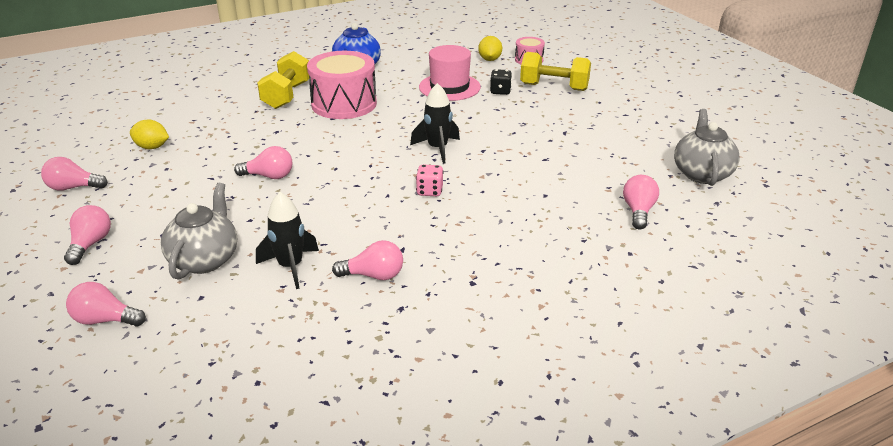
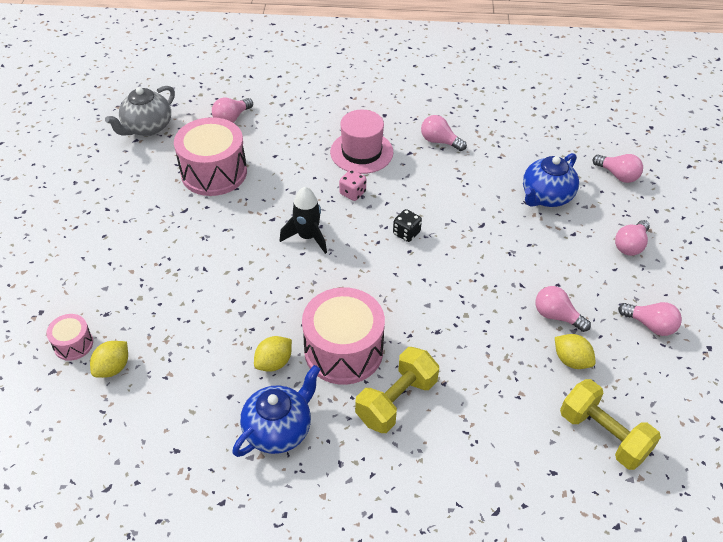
camera: 150 degrees left, 15 degrees up
(205, 259) = (546, 197): grey teapot -> blue teapot
(269, 176) = (470, 265): pink light bulb -> pink light bulb (556, 316)
(290, 267) = (489, 168): black rocket -> none
(388, 87) = (274, 362): none -> yellow lemon
(449, 87) = (212, 329): pink hat -> pink hat (361, 152)
(500, 91) = (171, 296): black dice -> black dice (406, 233)
(554, 87) = (113, 278): yellow dumbbell -> yellow dumbbell (603, 434)
(581, 162) = (214, 172): none -> pink drum

